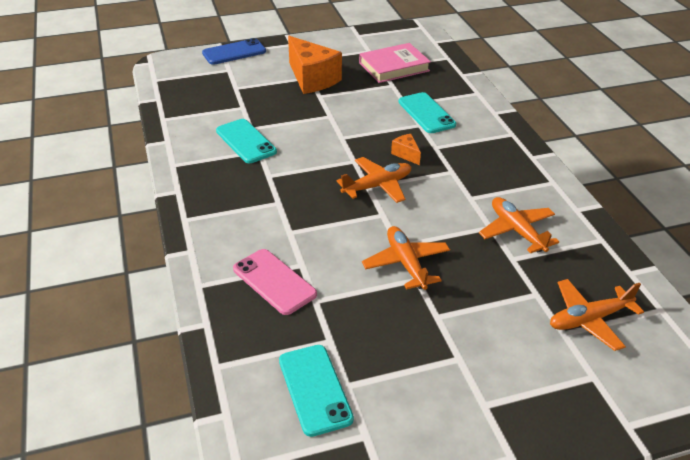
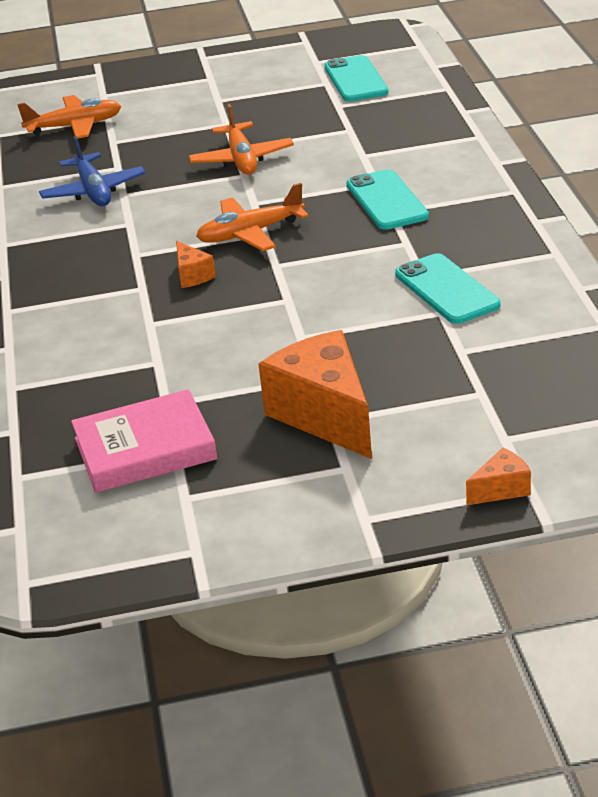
camera: 170 degrees left, 5 degrees down
(234, 52) = (501, 489): blue phone -> orange cheese
(274, 281) = (394, 141): pink phone -> none
(426, 113) = (128, 344): turquoise phone -> turquoise phone (387, 201)
(517, 231) = (93, 191): orange plane -> blue plane

